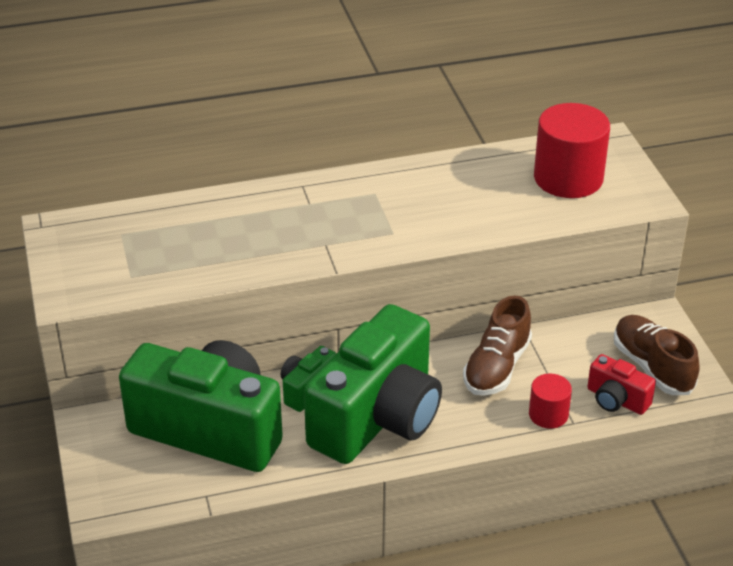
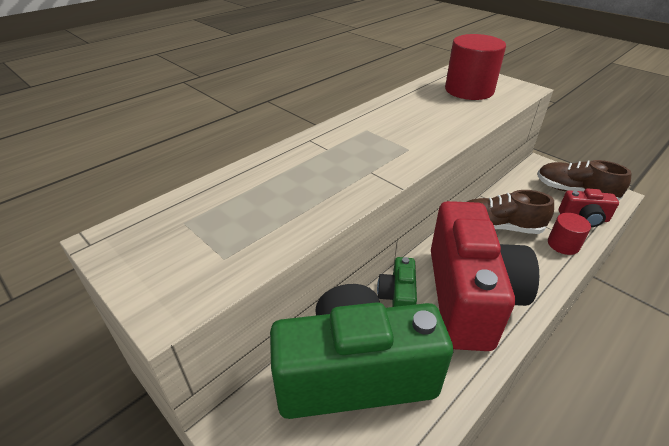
camera: 30 degrees left, 0 degrees up
(378, 417) = (469, 297): green camera -> red camera
(496, 367) = (498, 227): brown shoe -> brown shoe turned 105 degrees clockwise

